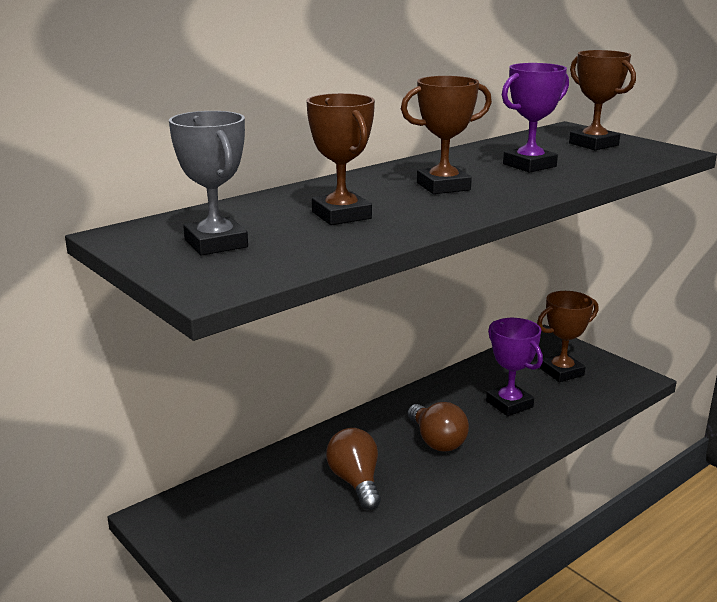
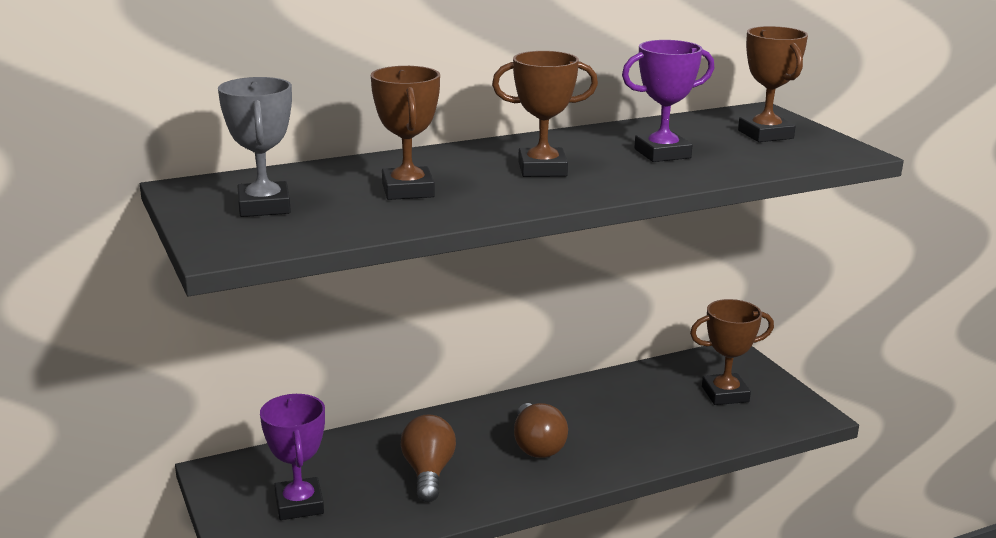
camera: 15 degrees right, 0 degrees up
(509, 404) = (641, 420): purple trophy -> purple trophy (299, 504)

